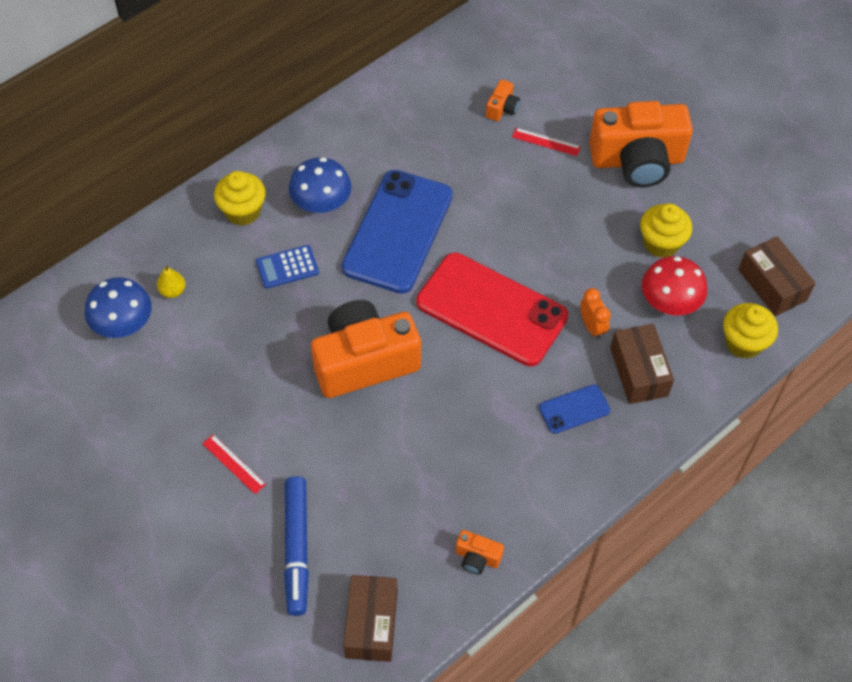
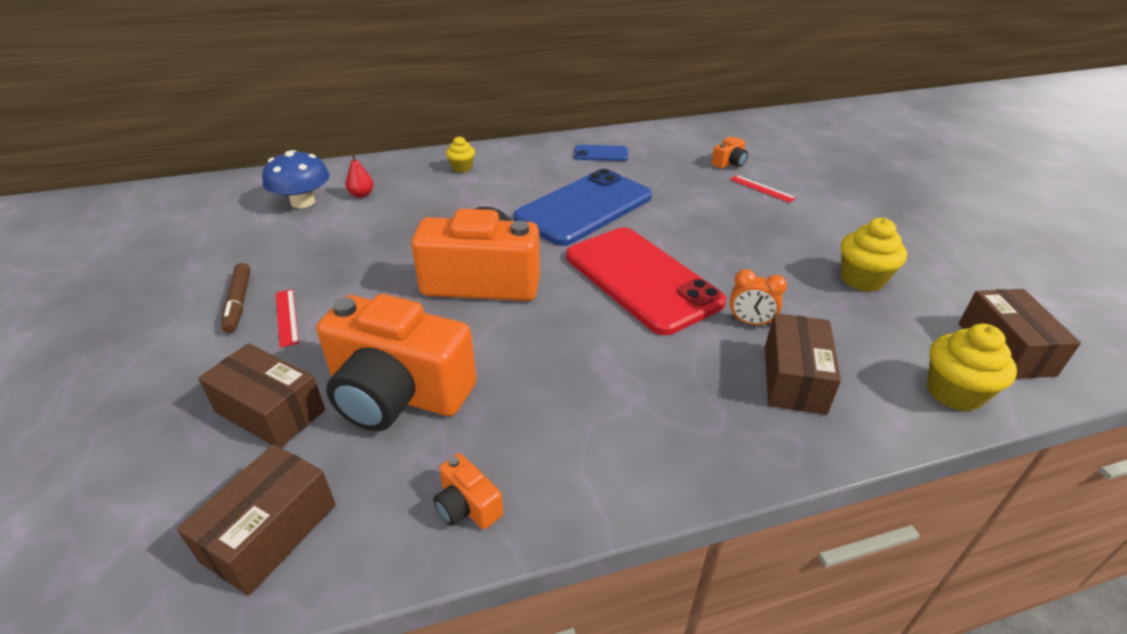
camera: 25 degrees right, 20 degrees down
(173, 291) = (361, 195): yellow pear -> red pear
(180, 465) = (239, 302): none -> brown marker
(243, 211) = (462, 168): yellow cupcake -> yellow cupcake, size x0.62
(287, 267) = (468, 204): blue calculator -> none
(297, 548) = (270, 411): blue marker -> brown box
(321, 202) = (530, 177): blue mushroom -> none
(574, 409) = (692, 389): blue phone -> blue phone (601, 154)
(592, 327) = (750, 322): orange clock -> orange clock turned 105 degrees clockwise
(637, 161) = (854, 218): orange camera -> orange camera (398, 393)
(669, 302) = (858, 327): red mushroom -> none

